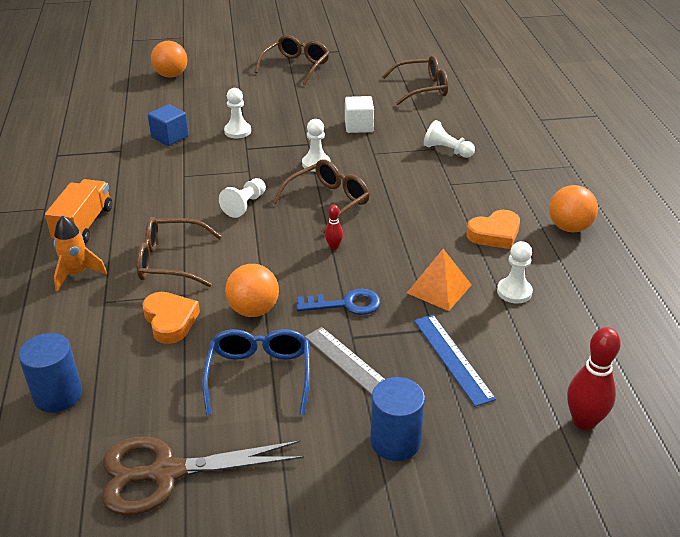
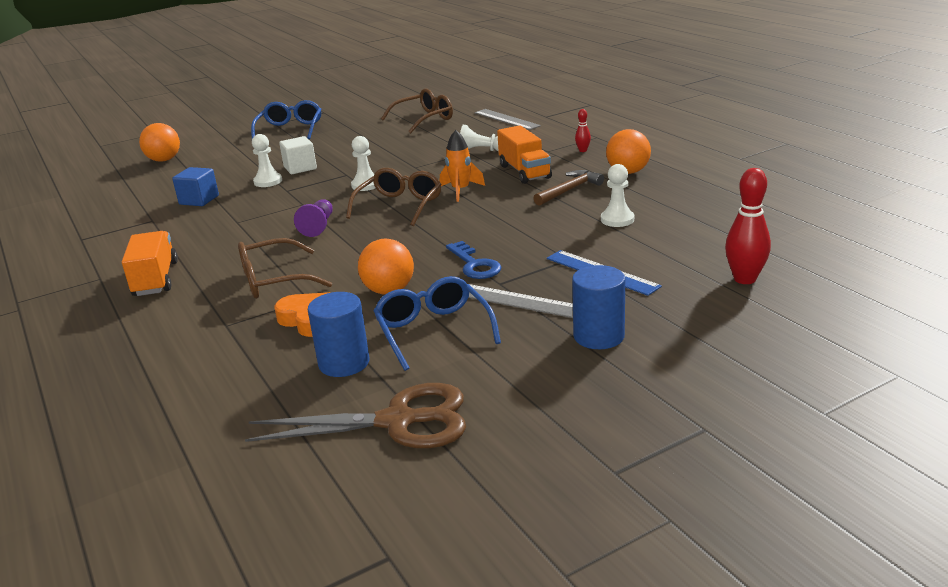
camera: 20 degrees left, 10 degrees down
(58, 395) = (231, 403): blue cylinder -> blue cylinder (344, 363)
(77, 274) = (178, 314): orange rocket -> orange rocket (460, 191)
(166, 473) = (398, 421): brown scissors -> brown scissors turned 150 degrees counterclockwise
(245, 205) = (318, 226): white pawn -> purple pawn
(296, 66) = (290, 129): brown glasses -> blue glasses
(334, 247) = (430, 232): red bowling pin -> red bowling pin (583, 150)
(345, 304) = (474, 264): blue key -> blue key turned 90 degrees clockwise
(359, 126) = (386, 153): white cube -> white cube (300, 168)
(439, 289) = (551, 234): orange pyramid -> none
(469, 193) = (524, 172): none -> orange truck
(494, 234) = (569, 190): orange heart -> brown hammer
(499, 112) = (506, 119): none -> grey ruler

